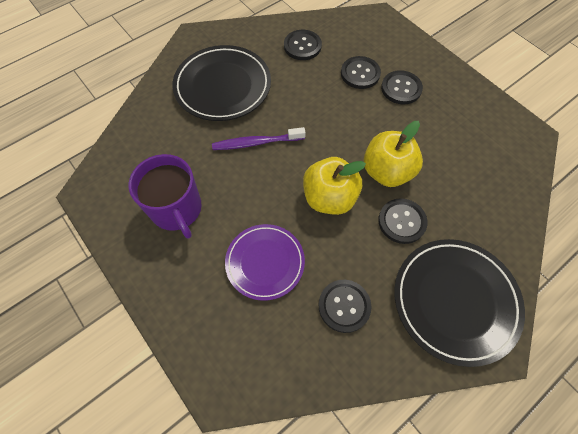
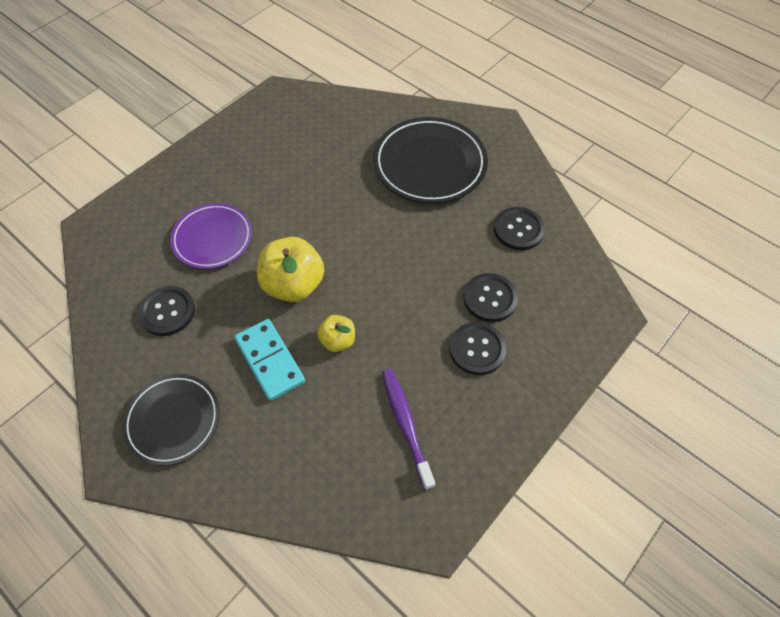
camera: 80 degrees right, 5 degrees down
(177, 209) = (266, 159): purple mug -> none
(256, 143) = (356, 208): purple toothbrush -> purple toothbrush (406, 425)
(387, 172) = (337, 340): yellow apple -> yellow apple, size x0.55
(402, 221) = (270, 360): black button -> turquoise domino
(455, 301) = (173, 420): black plate -> black plate, size x0.66

